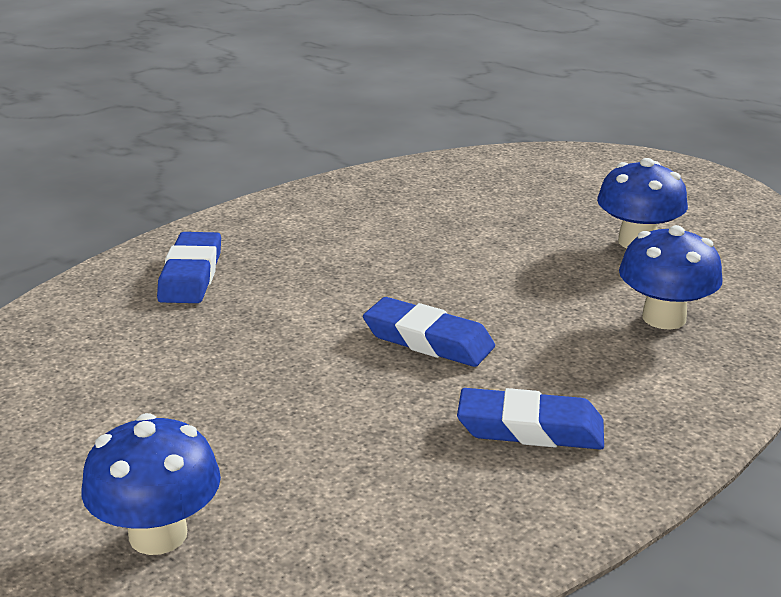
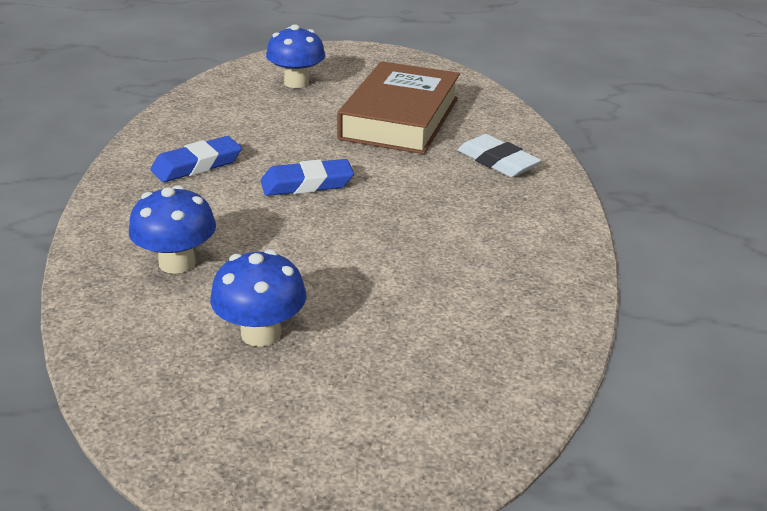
camera: 135 degrees right, 5 degrees up
(162, 376) = (400, 118): none -> brown book
(191, 275) = (497, 161): blue eraser -> white eraser

